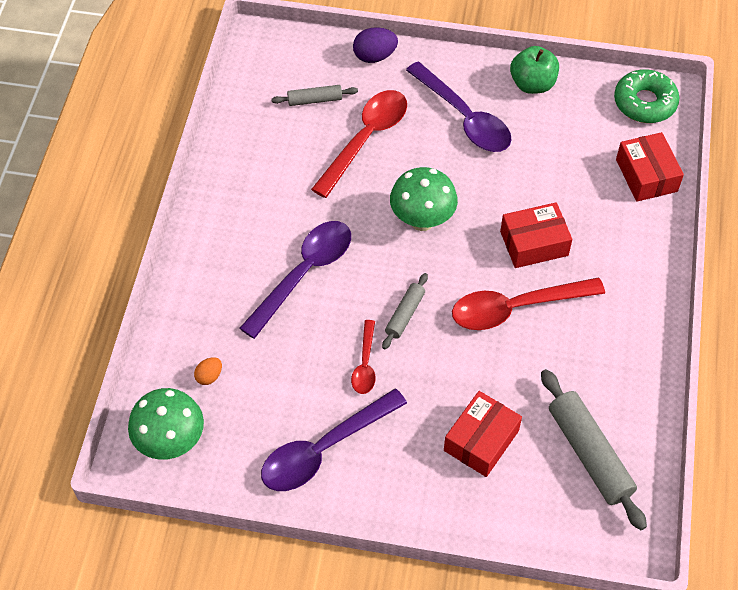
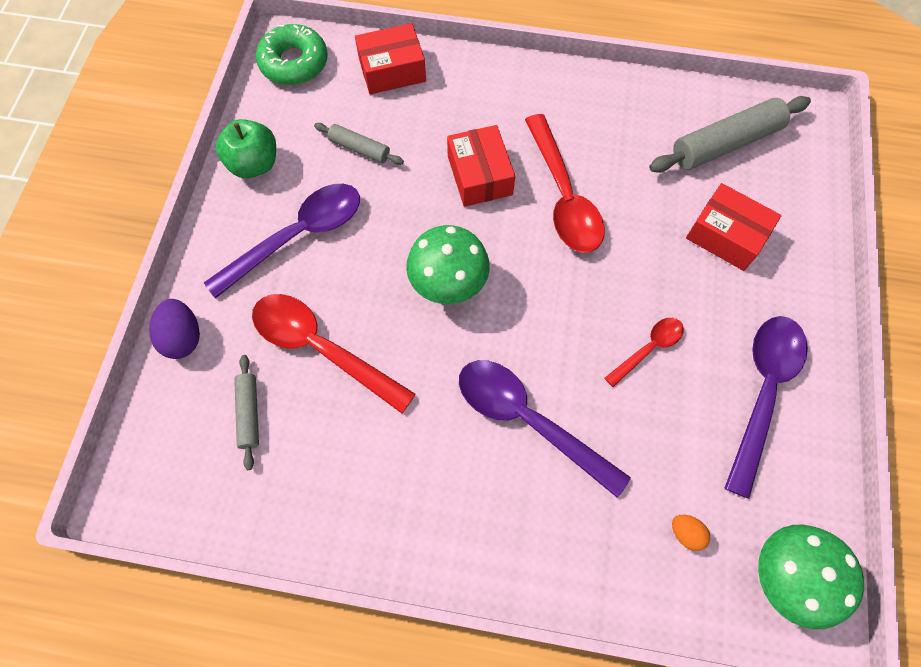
camera: 90 degrees left, 10 degrees up
(324, 449) = (762, 392): purple spoon -> purple spoon turned 120 degrees counterclockwise
(365, 364) = (648, 348): red spoon -> red spoon turned 45 degrees counterclockwise
(405, 314) = (579, 306): grey rolling pin -> grey rolling pin (359, 149)

